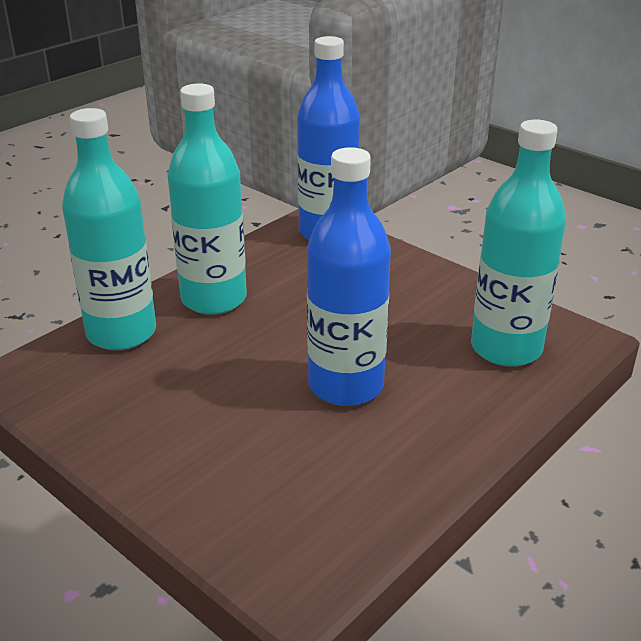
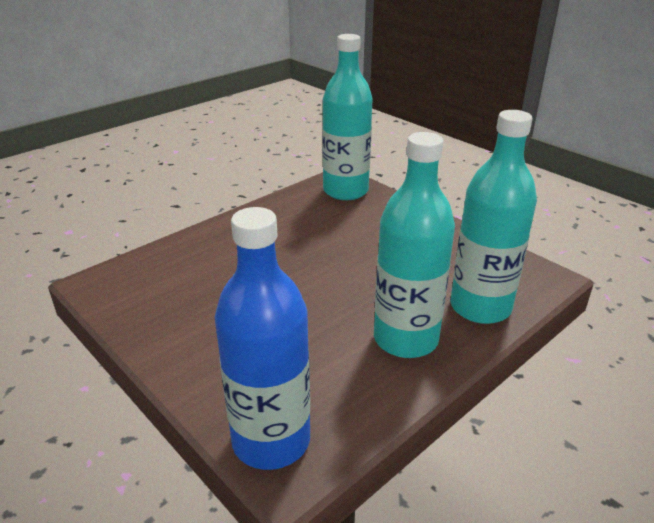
camera: 175 degrees left, 0 degrees up
(346, 386) = (297, 257): blue bottle -> none
(506, 348) = (163, 277): turquoise bottle -> turquoise bottle (345, 191)

